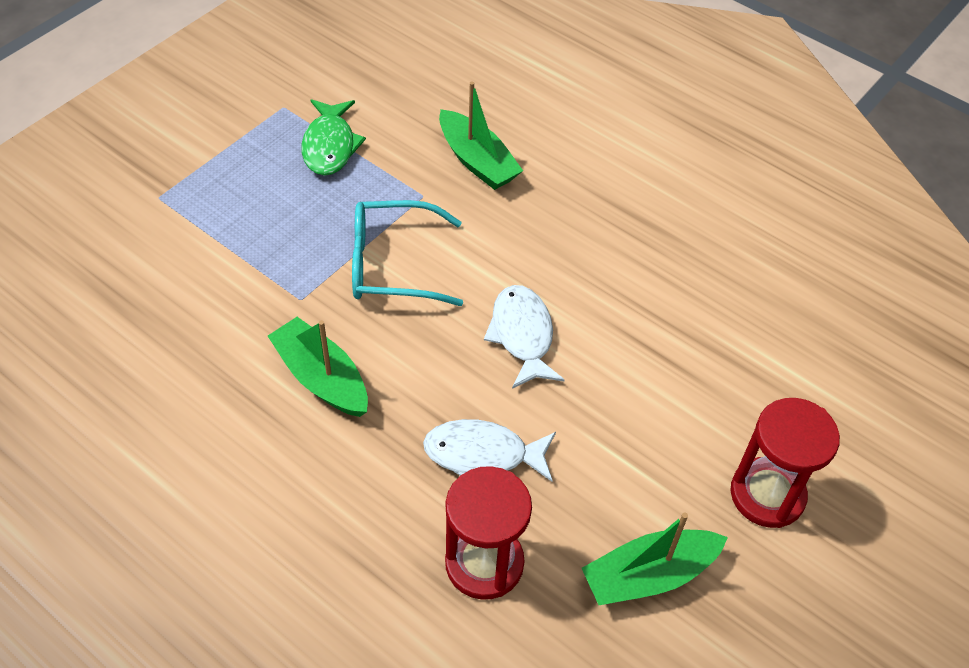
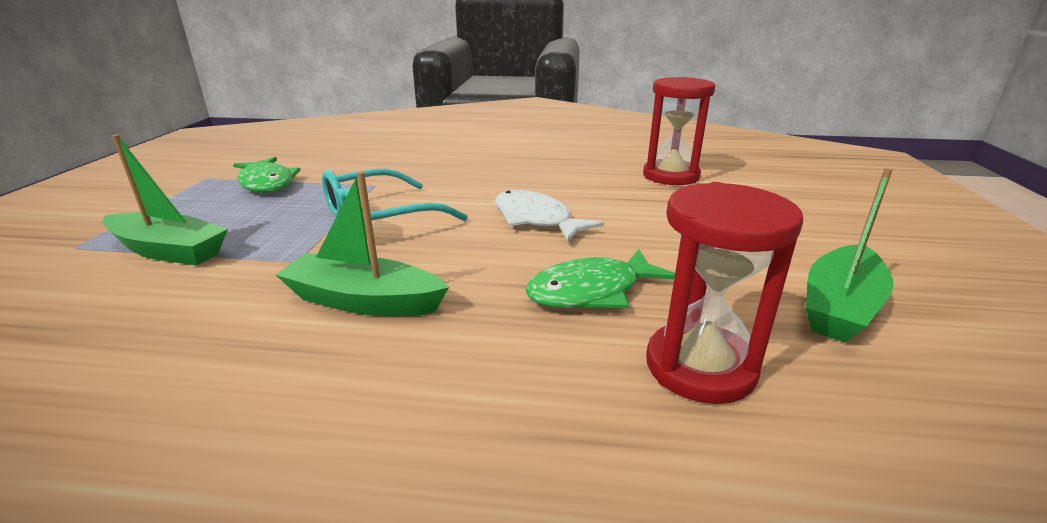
camera: 30 degrees left, 25 degrees down
(477, 161) = (405, 163): green boat -> green boat (169, 251)
(483, 455) = (591, 291): white fish -> green fish
(767, 494) = (825, 232): red hourglass -> red hourglass (670, 176)

